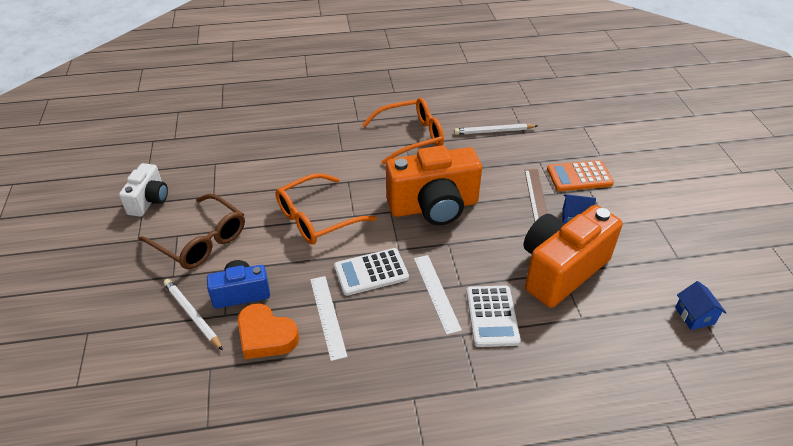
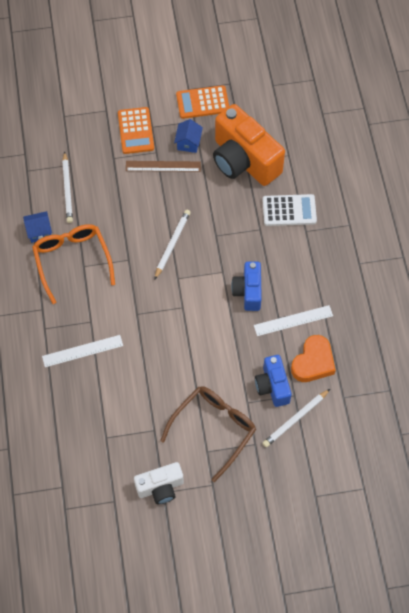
camera: 90 degrees left, 20 degrees up
(149, 200) = (160, 487): white camera -> white camera turned 150 degrees clockwise
(316, 218) = (186, 337): orange glasses -> none
(371, 272) = (248, 291): white calculator -> blue camera
(434, 206) = (172, 244): orange camera -> white pencil
(436, 293) = (268, 246): white ruler -> white ruler (82, 351)
(638, 231) = (202, 102): none -> orange calculator
(694, 316) = (284, 88): blue house -> blue house (39, 232)

